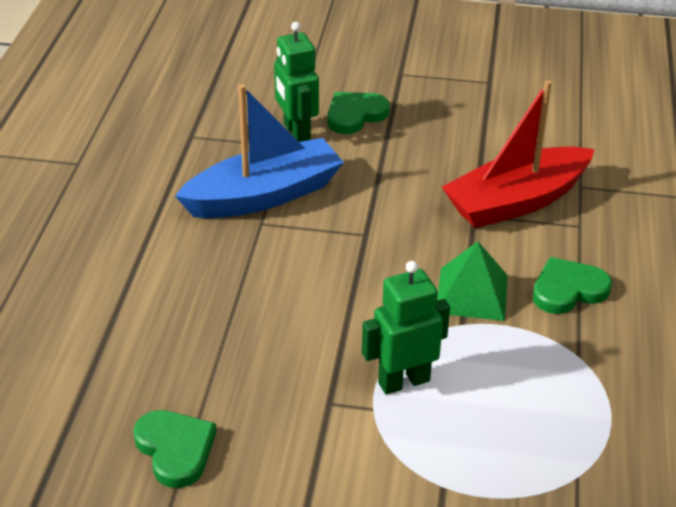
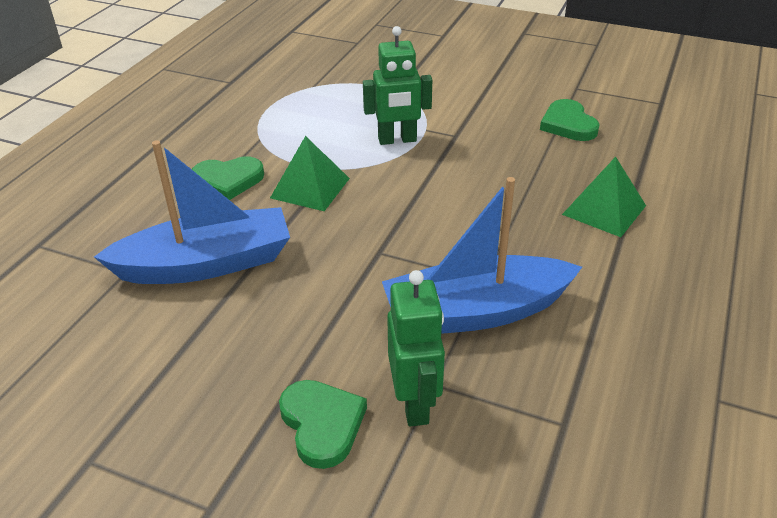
camera: 165 degrees left, 0 degrees up
(141, 313) = (604, 210): none -> green pyramid
(355, 115) = (322, 424): green heart -> green heart turned 90 degrees counterclockwise
(516, 201) = (206, 264): red boat -> blue boat

